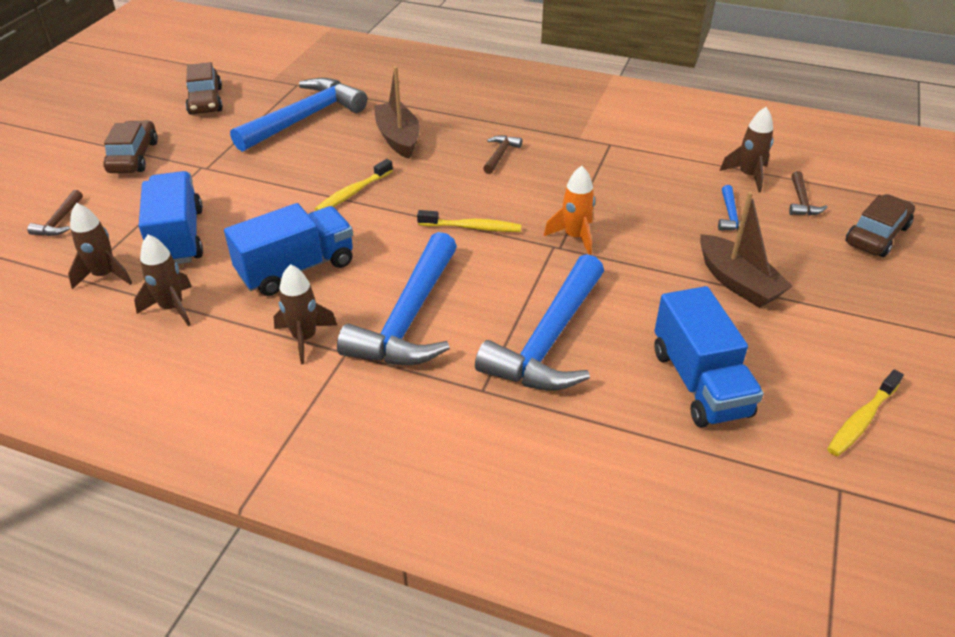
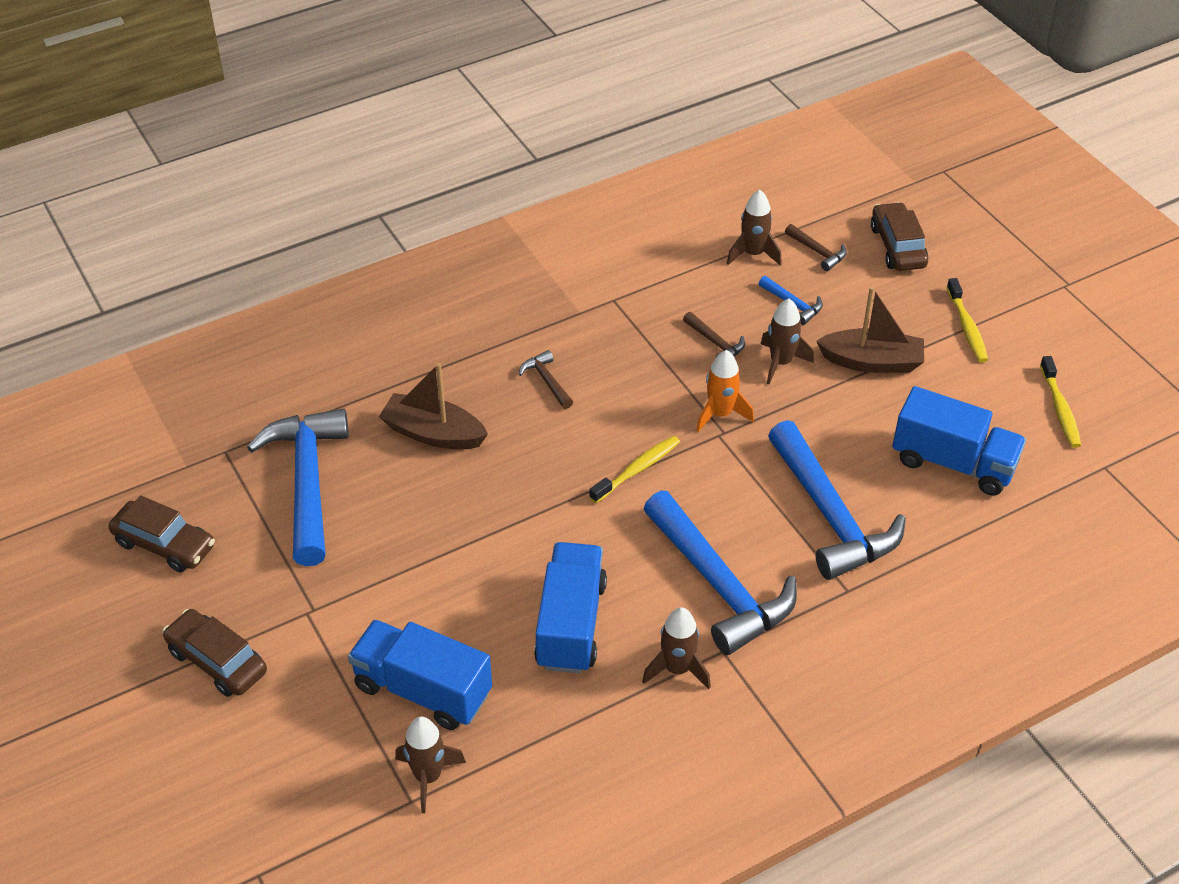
camera: 50 degrees left, 5 degrees up
(59, 221) = (282, 778): brown hammer -> brown hammer (715, 343)
(172, 308) = (537, 745): brown rocket -> brown rocket (781, 363)
(353, 193) = (491, 519): yellow toothbrush -> yellow toothbrush (967, 327)

